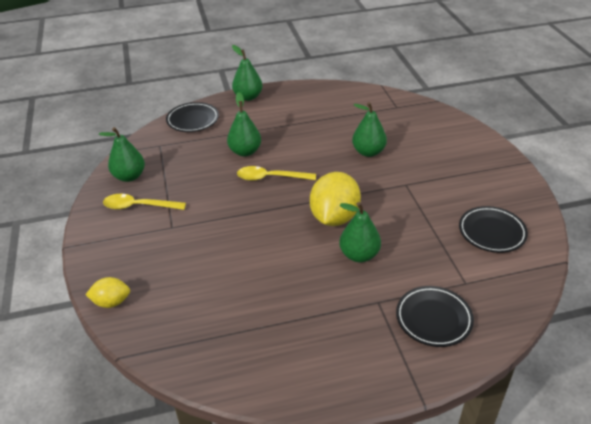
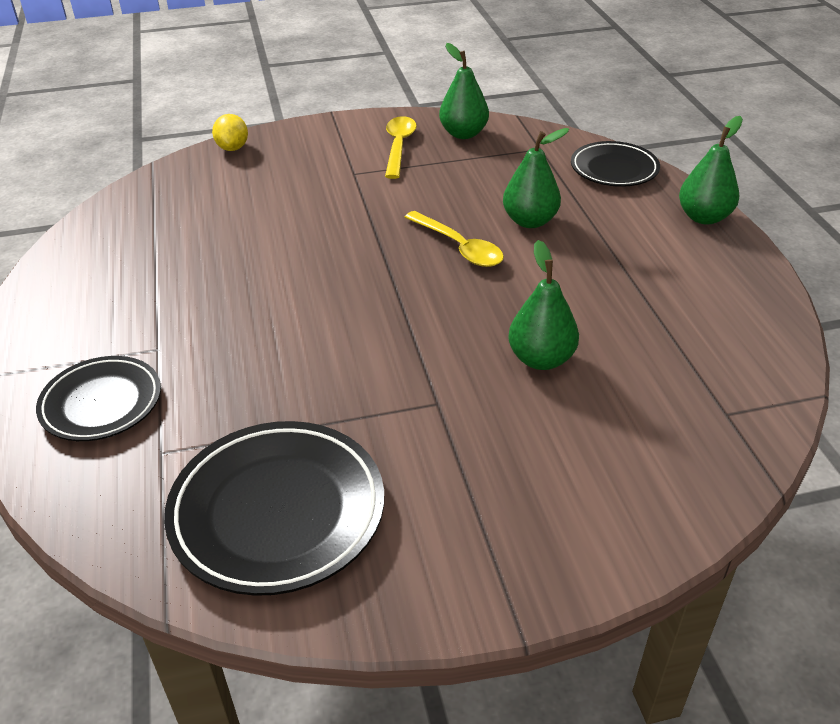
camera: 90 degrees right, 0 degrees up
(270, 178) = (459, 247): yellow spoon -> yellow spoon turned 135 degrees clockwise
(334, 217) = (352, 311): yellow lemon -> none
(359, 255) = (259, 334): green pear -> none
(491, 232) = (277, 512): black plate -> black plate, size x1.58

